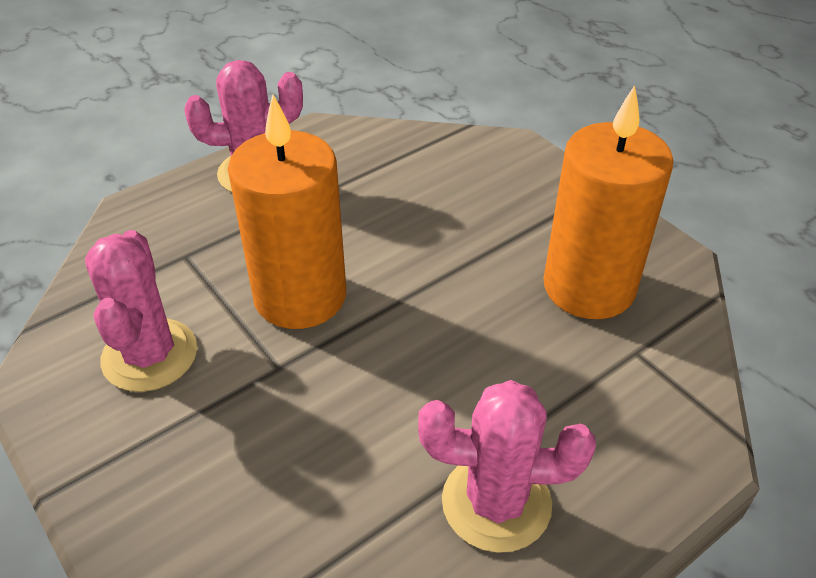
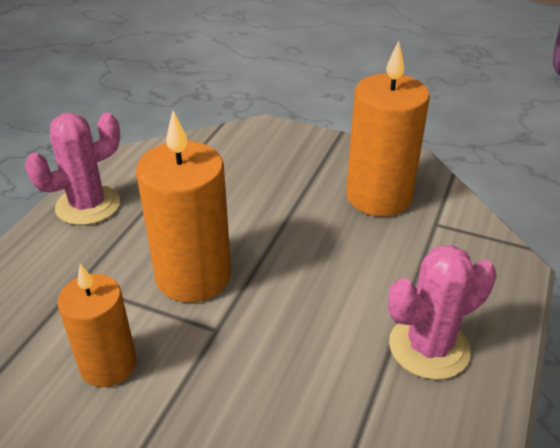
camera: 30 degrees left, 5 degrees down
(150, 355) = (108, 364): pink cactus -> orange candle

